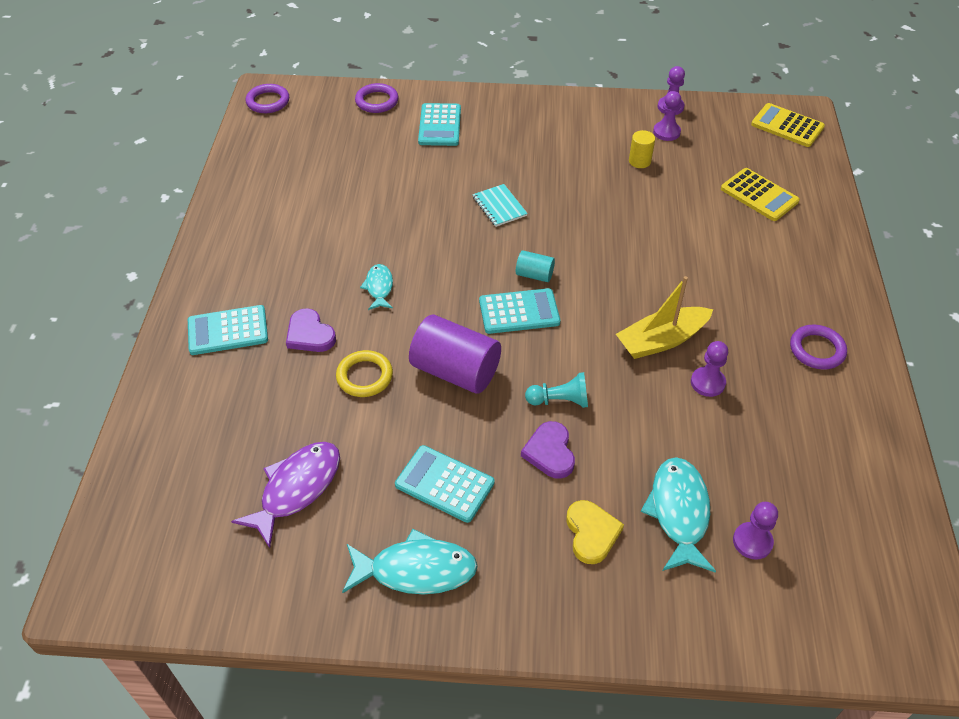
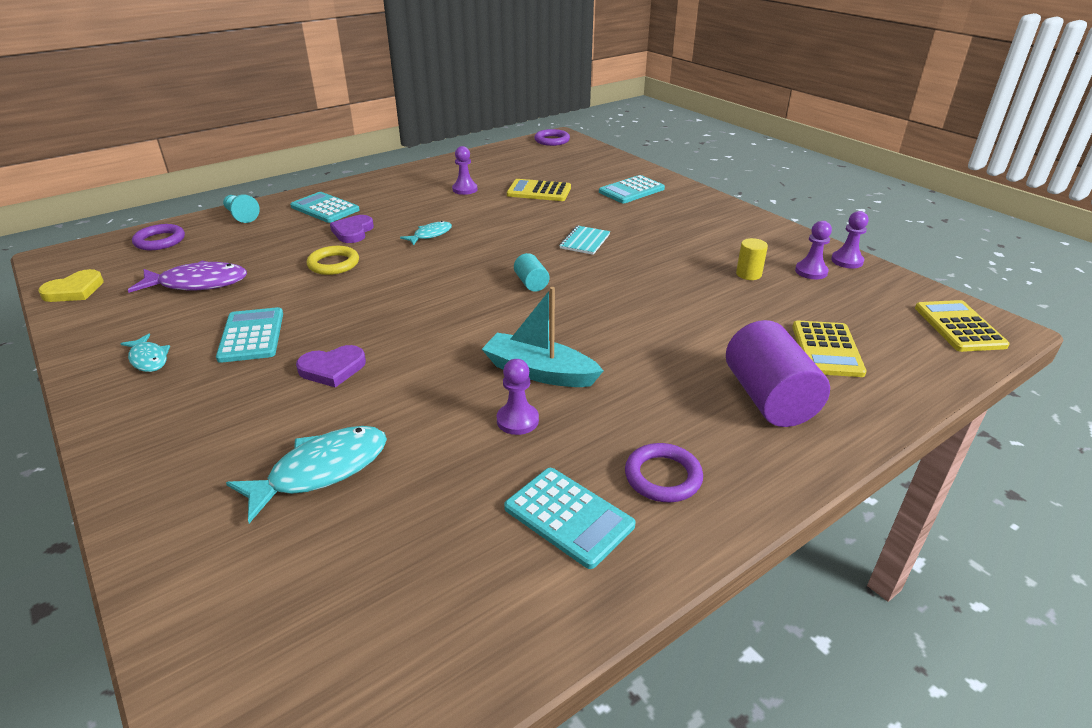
camera: 50 degrees right, 15 degrees down
(373, 176) = (539, 191): none -> yellow calculator
(377, 101) = (615, 165): purple ring -> purple ring (160, 241)
(416, 570) = (148, 359): turquoise fish -> turquoise fish, size x0.57
(455, 371) = (379, 293): purple cylinder -> purple cylinder (769, 398)
(519, 312) = (479, 293): turquoise calculator -> turquoise calculator (569, 517)
(550, 452) = (332, 369): purple heart -> purple heart turned 150 degrees counterclockwise
(560, 400) = (399, 350): turquoise pawn -> turquoise pawn (241, 216)
(591, 533) = (252, 428): yellow heart -> yellow heart (74, 290)
(661, 340) = (539, 372): yellow boat -> turquoise boat
(752, 541) = (321, 540): purple pawn -> purple pawn (465, 189)

